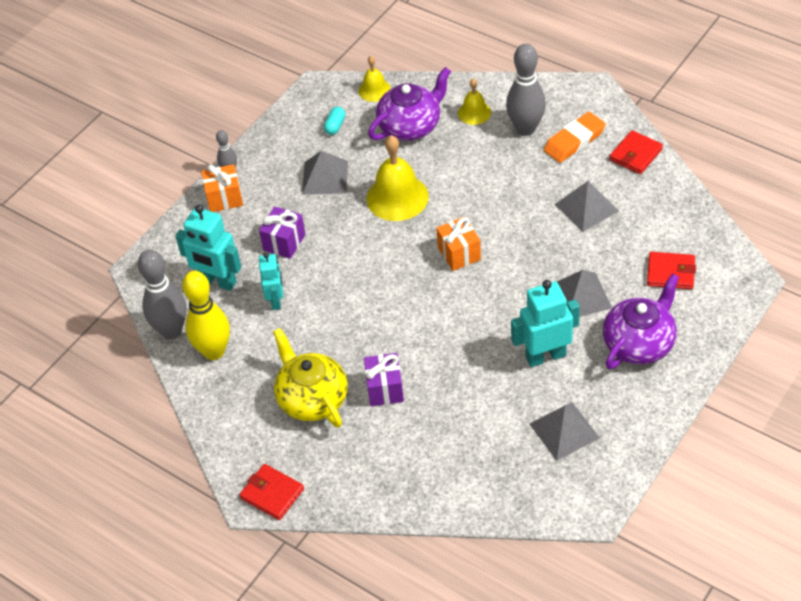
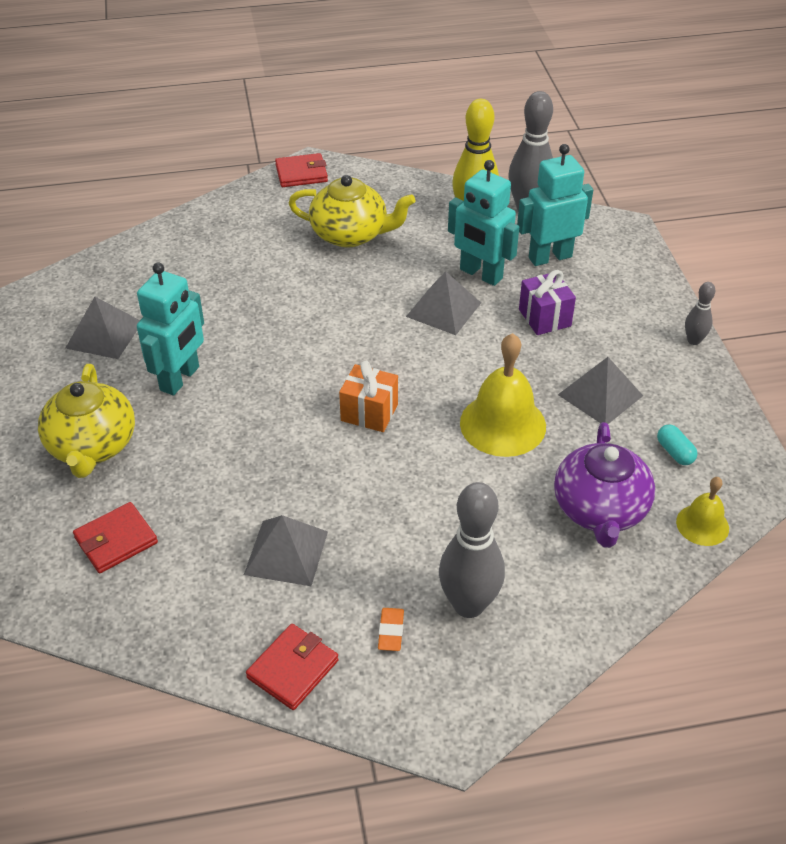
camera: 130 degrees right, 5 degrees down
(224, 198) = (656, 316): orange gift -> none
(276, 300) = (480, 274): turquoise robot -> turquoise robot, size x1.57
(385, 389) = (299, 273): purple gift -> none
(474, 112) = (555, 581): yellow bell -> none
(574, 141) = (391, 631): orange eraser -> orange eraser, size x0.52
(581, 296) = (197, 452): grey pyramid -> grey pyramid (443, 309)
(635, 154) = (293, 669): red wallet -> red wallet turned 45 degrees clockwise
(639, 343) = (92, 446): purple teapot -> yellow teapot

